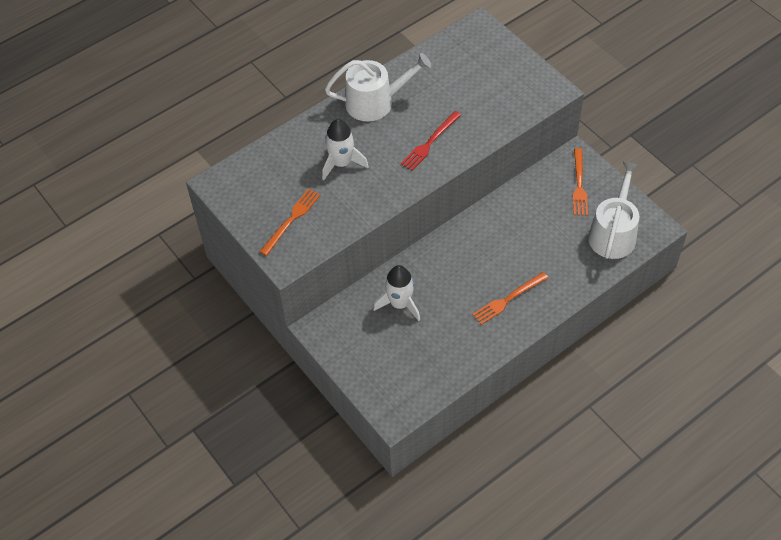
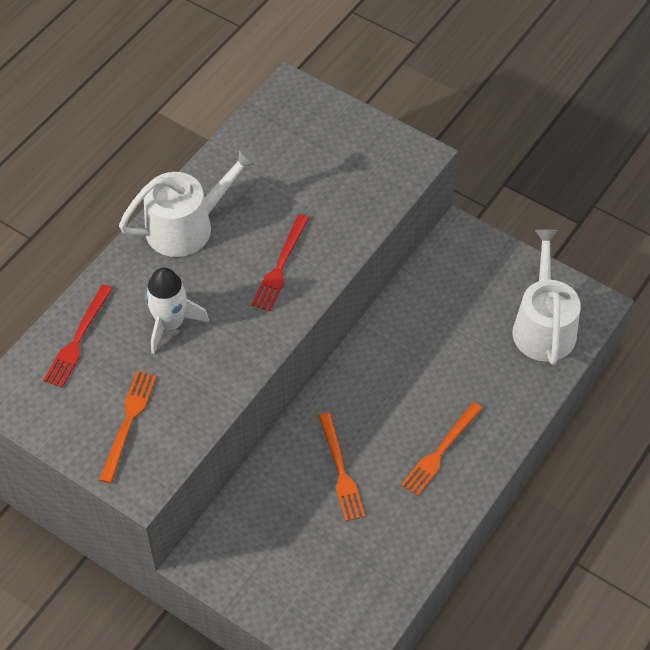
camera: 20 degrees left, 0 degrees up
(277, 159) = (78, 339): none -> red fork
(400, 304) = (300, 496): white rocket -> none
(579, 185) = (478, 271): orange fork -> orange fork (341, 470)

